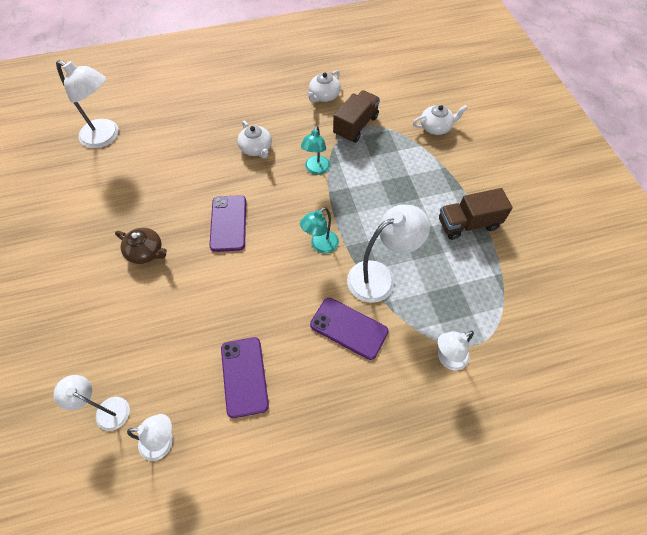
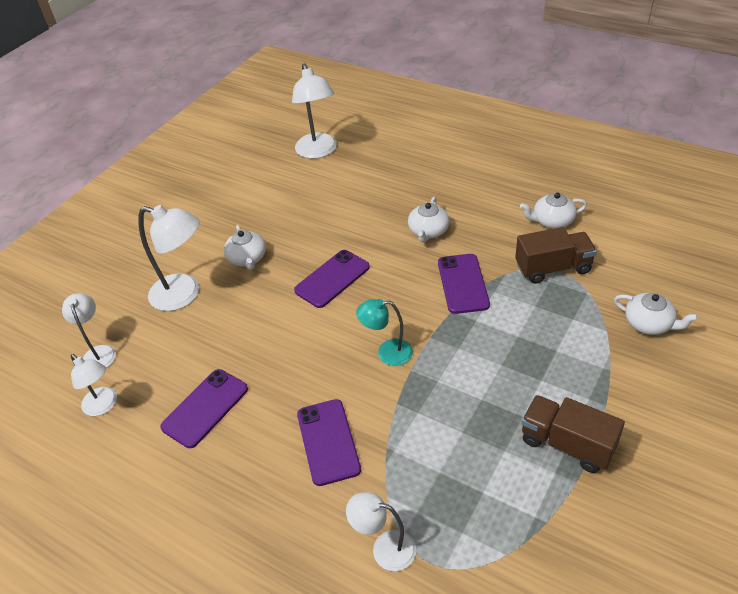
camera: 50 degrees right, 15 degrees down
(146, 252) = (247, 259): brown teapot -> white teapot
(316, 169) = (463, 283): turquoise lamp -> purple phone
(379, 277) = (409, 421): white lamp -> white lamp (184, 294)

